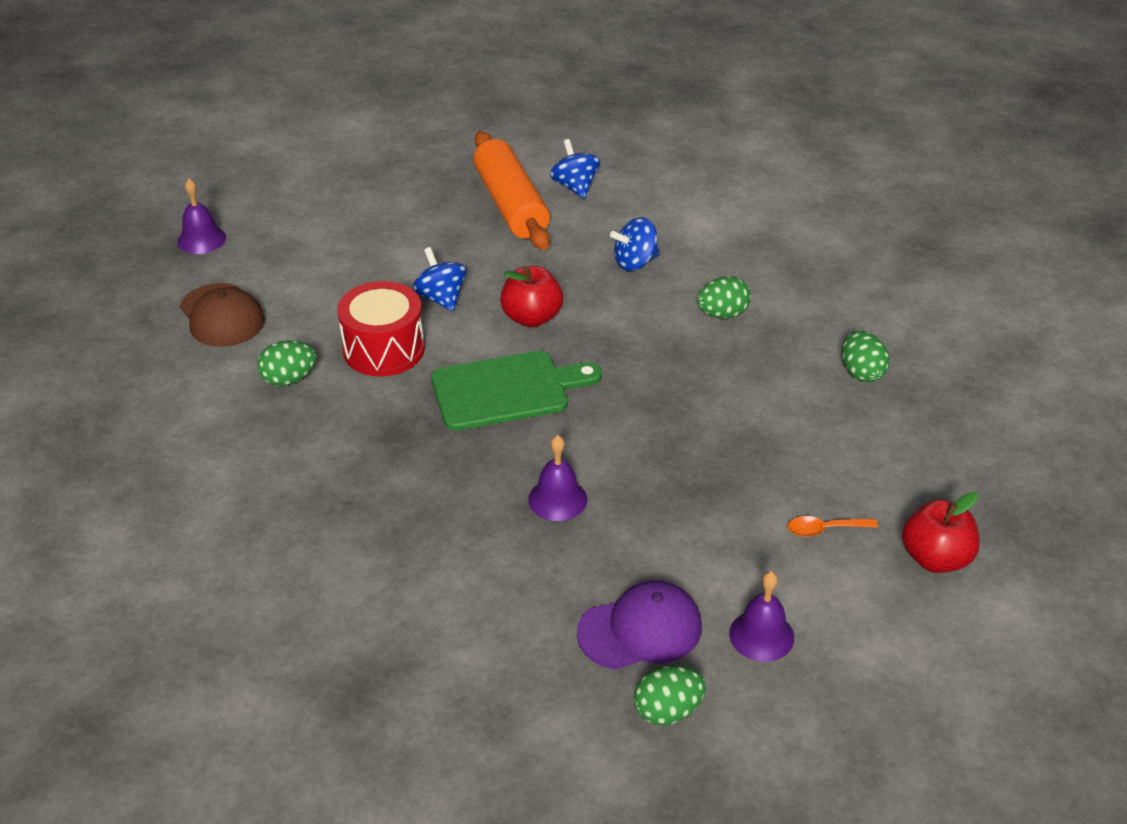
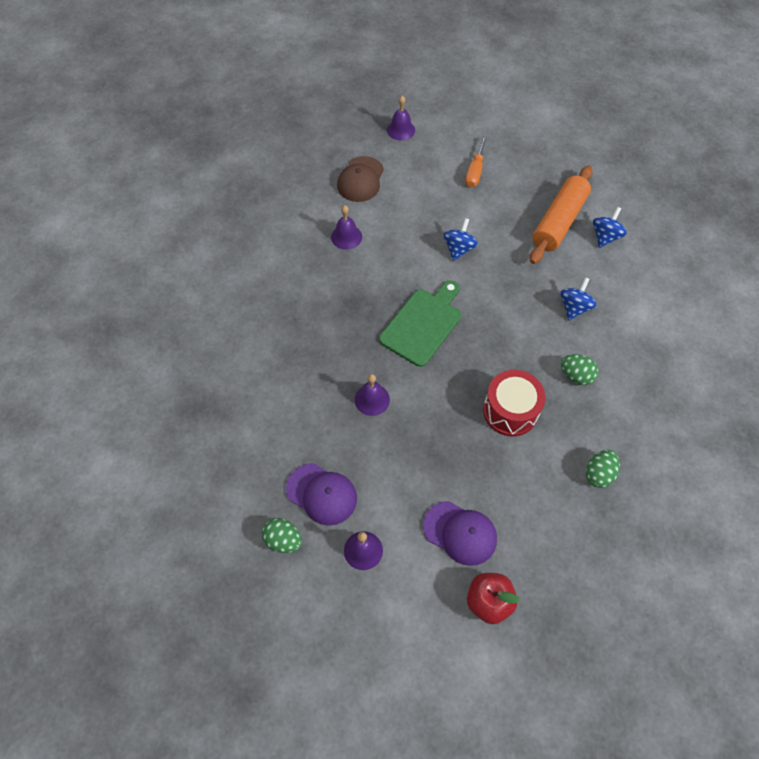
camera: 50 degrees right, 20 degrees up
(289, 379) = (346, 237): green egg -> purple bell
(352, 221) = (475, 171): none -> orange screwdriver
(384, 349) = (401, 255): red drum -> red drum (510, 411)
(507, 390) = (423, 324): green cutting board -> green cutting board turned 90 degrees counterclockwise
(532, 318) = (484, 295): red apple -> none
(635, 262) = (574, 307): blue spinning top -> blue spinning top turned 90 degrees clockwise
(824, 529) = (460, 533): orange spoon -> purple cap

